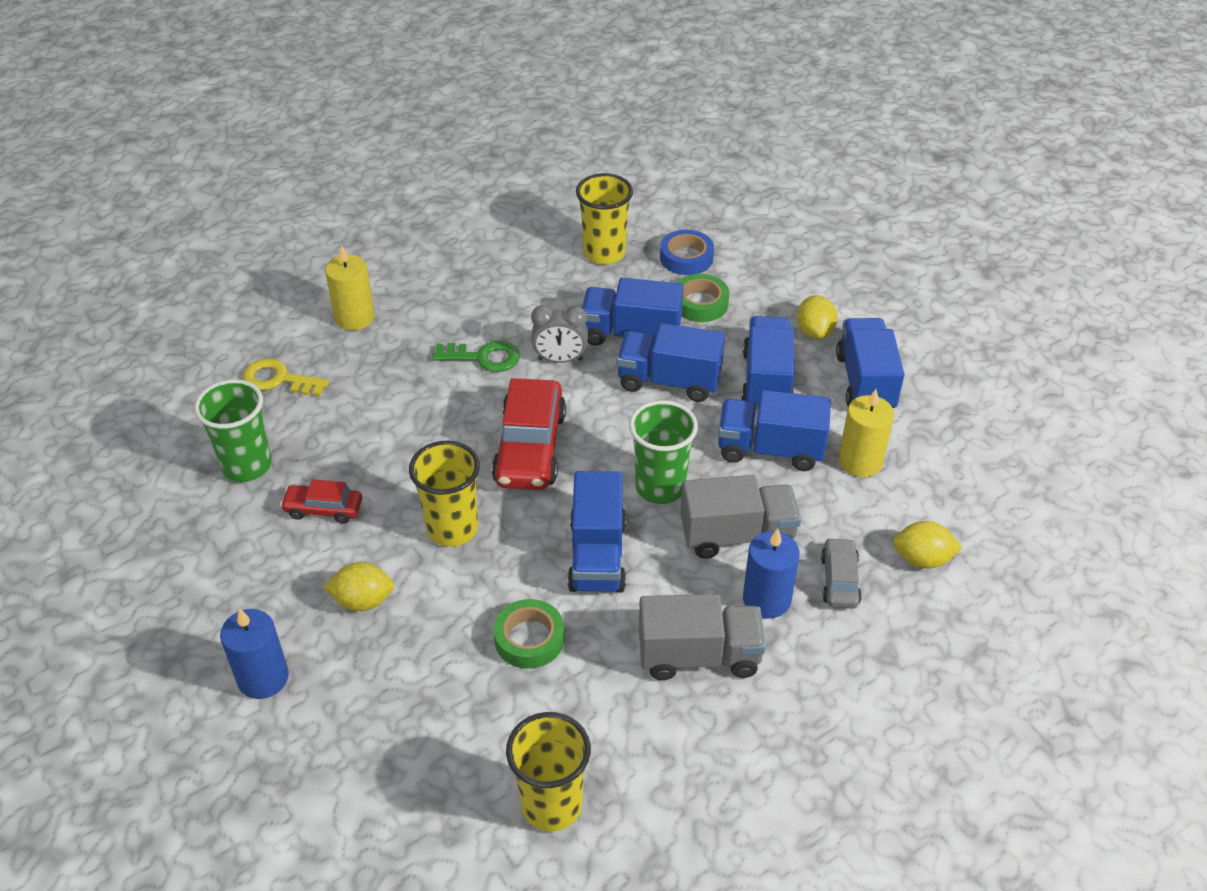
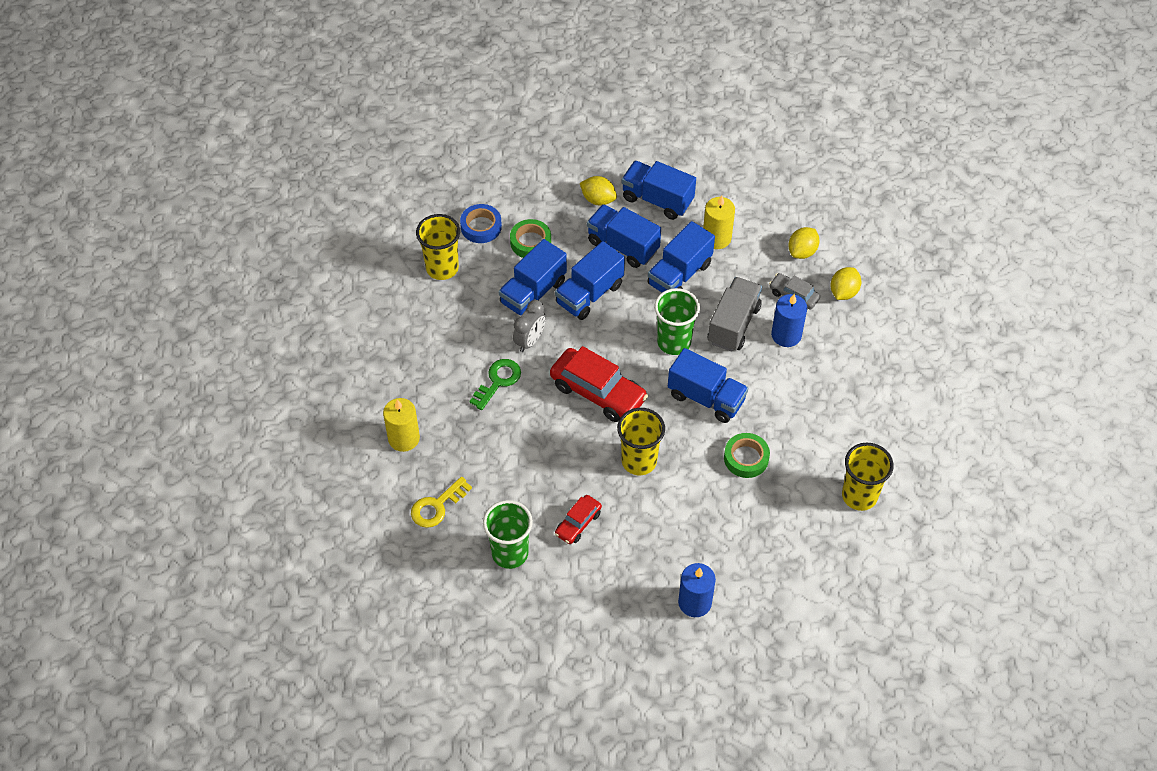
camera: 60 degrees left, 10 degrees up
(363, 601) = (667, 530): yellow lemon -> yellow lemon (843, 292)
(699, 655) = (804, 385): grey truck -> none

